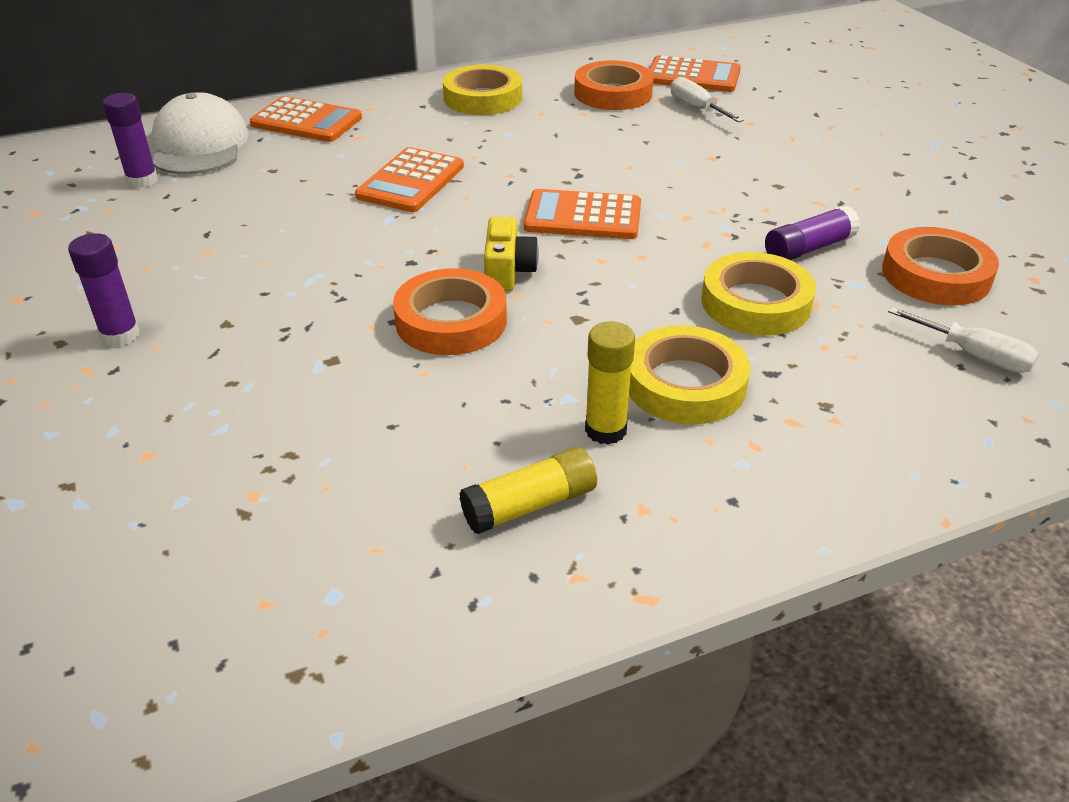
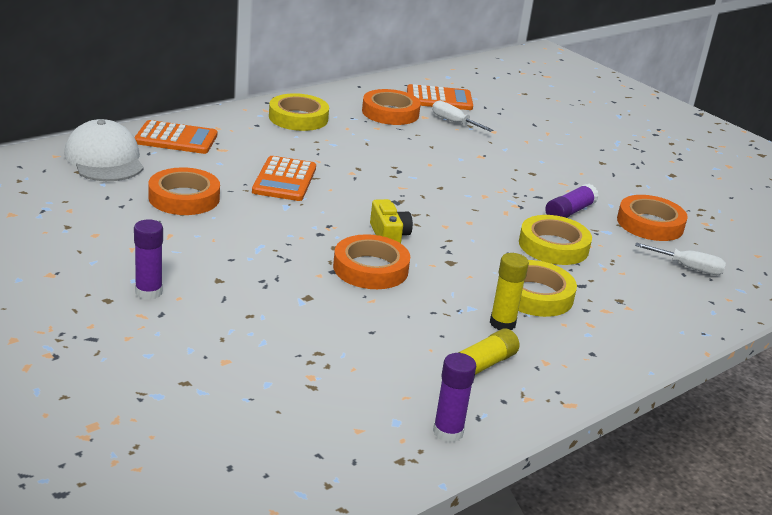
camera: 20 degrees left, 10 degrees down
(142, 180) = (79, 187): purple glue stick -> purple glue stick (448, 432)
(262, 201) = (184, 198): none -> orange tape
(583, 216) = (417, 198): orange calculator -> none

